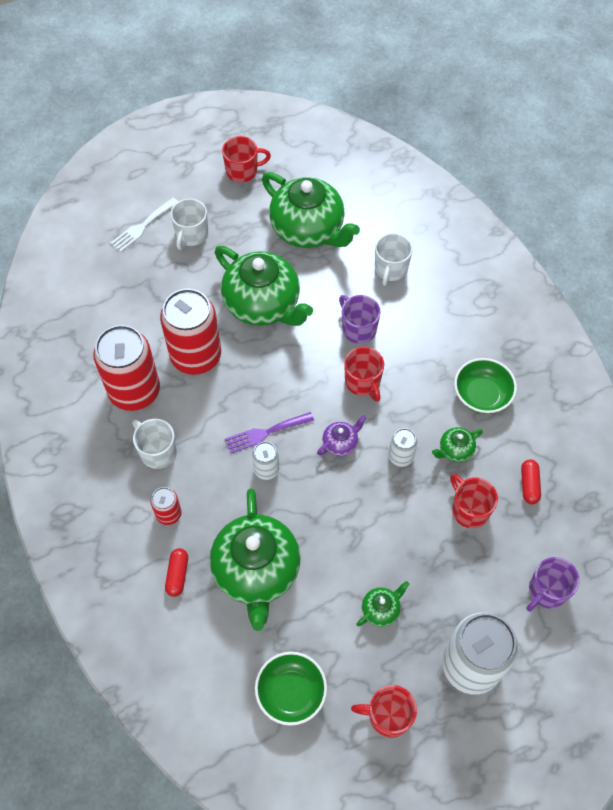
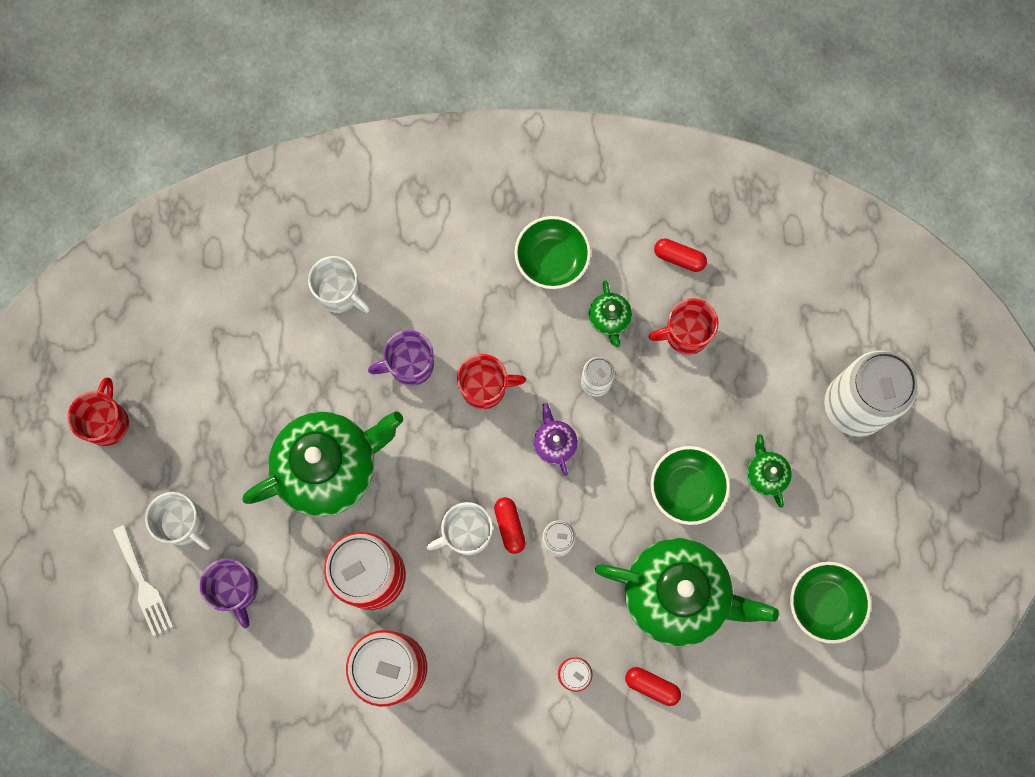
camera: 70 degrees left, 15 degrees up
(157, 451) = (487, 663): white mug -> white mug (466, 533)
(265, 433) = (509, 526): purple fork -> red capsule
(308, 230) = (239, 371): green teapot -> none
(344, 551) = (686, 488): none -> green bowl
(388, 716) = (879, 511): red mug -> none
(546, 591) = (802, 294): purple mug -> purple mug (236, 589)

